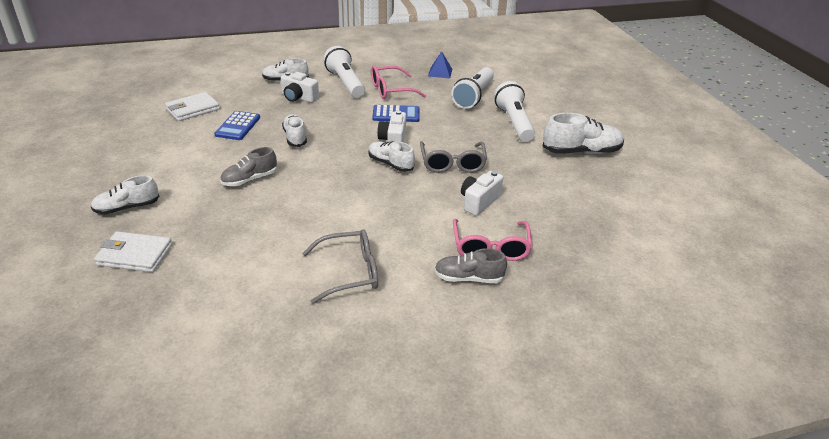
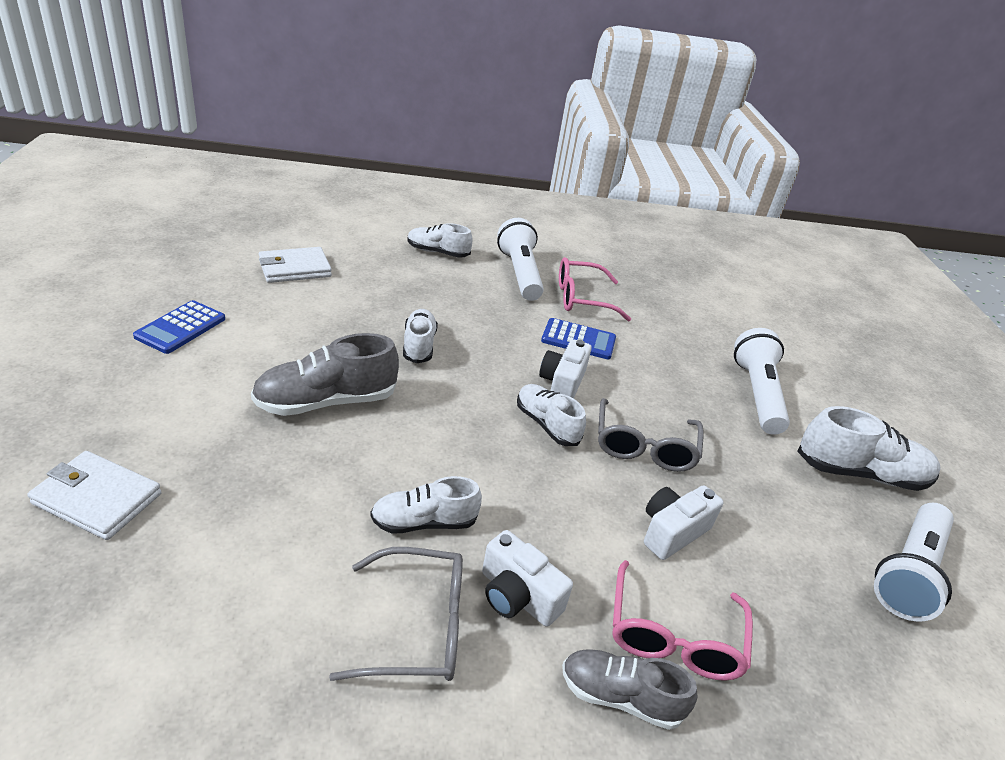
camera: 10 degrees right, 0 degrees up
(127, 208) = (129, 409): white shoe -> white shoe (424, 522)
(238, 126) = (345, 308): blue calculator -> blue calculator (180, 328)
(249, 179) = (326, 402): grey shoe -> grey shoe, size x1.54
(298, 98) = (446, 282): white camera -> white camera (517, 596)
(440, 72) = (660, 286): blue pyramid -> none
(473, 96) = (702, 335): white flashlight -> white flashlight (908, 572)

